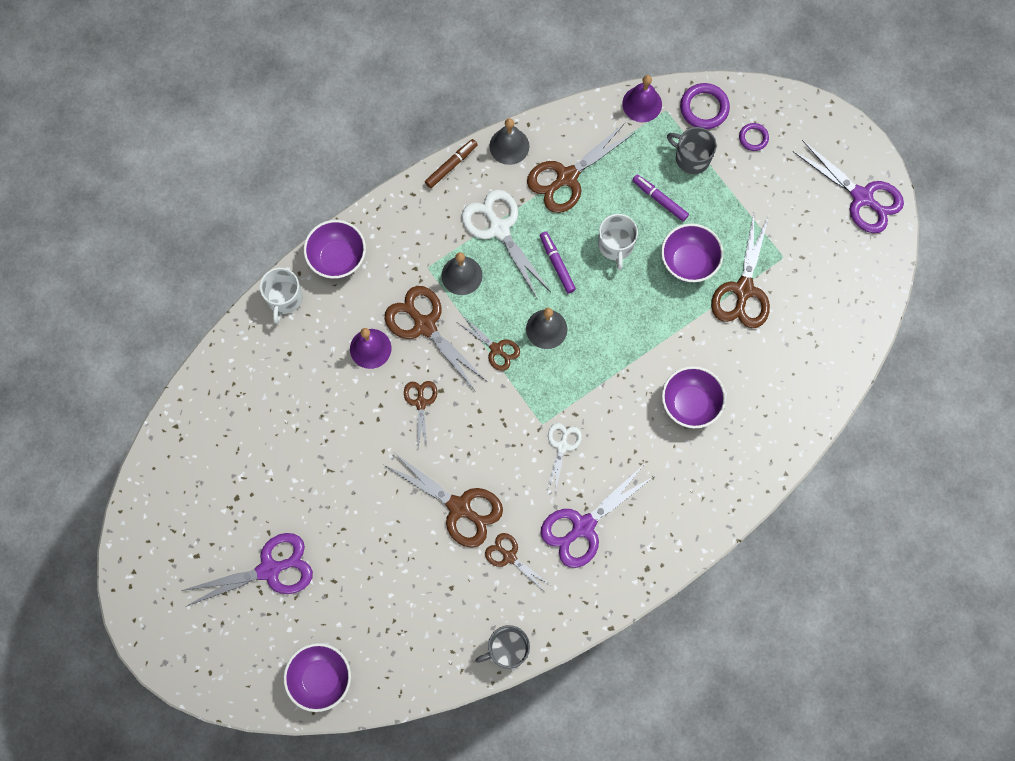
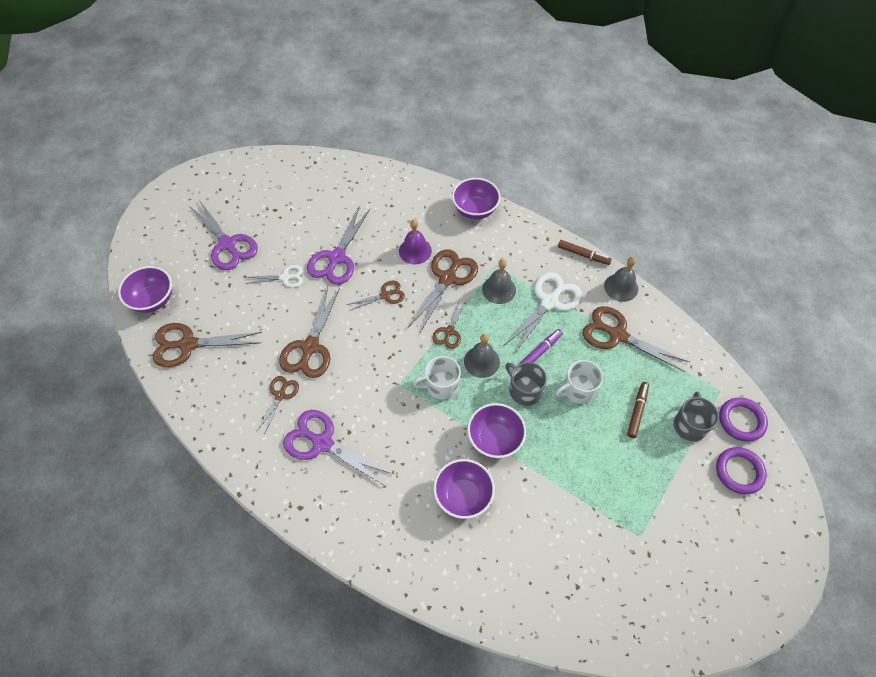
camera: 70 degrees right, 15 degrees down
(284, 298) = (430, 190): white mug -> white mug (441, 386)
(507, 649) = (202, 418): grey mug -> grey mug (524, 390)
(562, 446) = (386, 405): white scissors -> white scissors (285, 277)
(642, 104) = (714, 370): purple bell -> none
(659, 199) = (637, 411): purple marker -> brown marker
(688, 262) = (593, 453): purple bowl -> purple bowl (495, 439)
(743, 290) = (590, 509): brown scissors -> brown scissors (188, 344)
(753, 138) = (739, 472): purple ring -> purple ring, size x1.66
(862, 197) = (740, 595): purple scissors -> purple scissors (337, 258)

